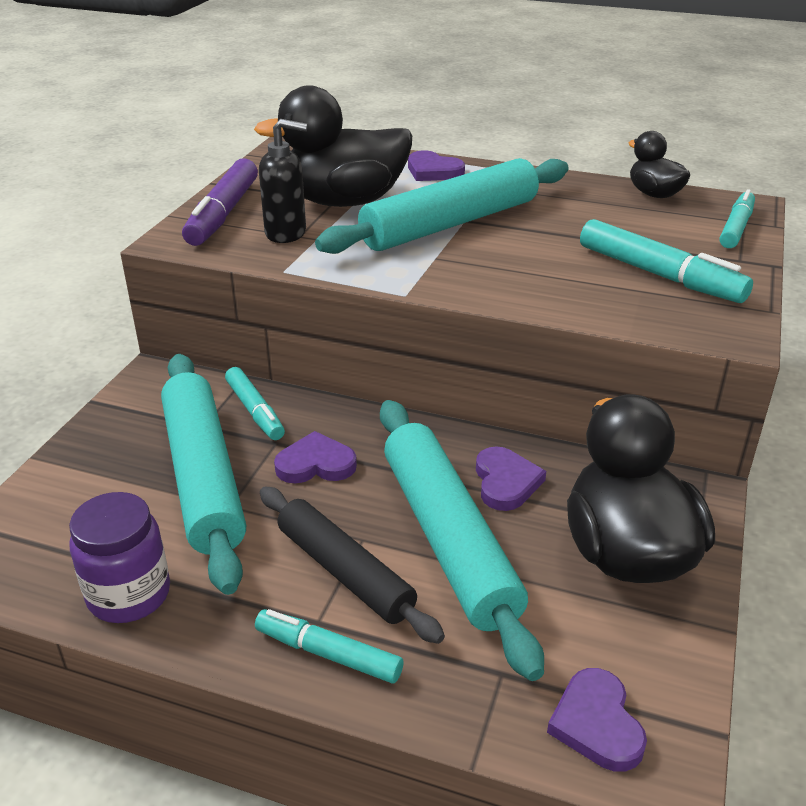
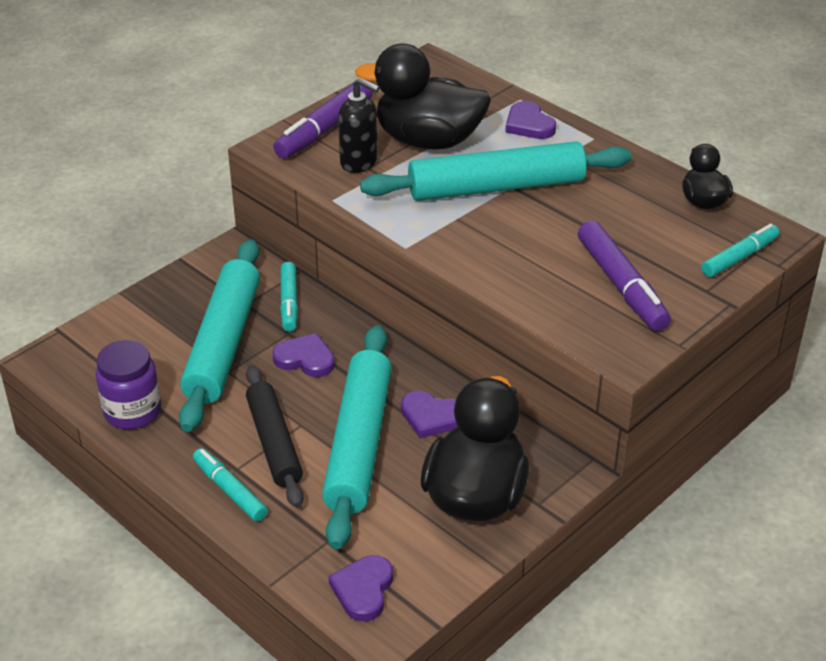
camera: 25 degrees right, 5 degrees up
(506, 482) = (431, 417): purple heart -> purple heart turned 90 degrees clockwise
(659, 275) = (621, 285): turquoise marker -> purple marker

